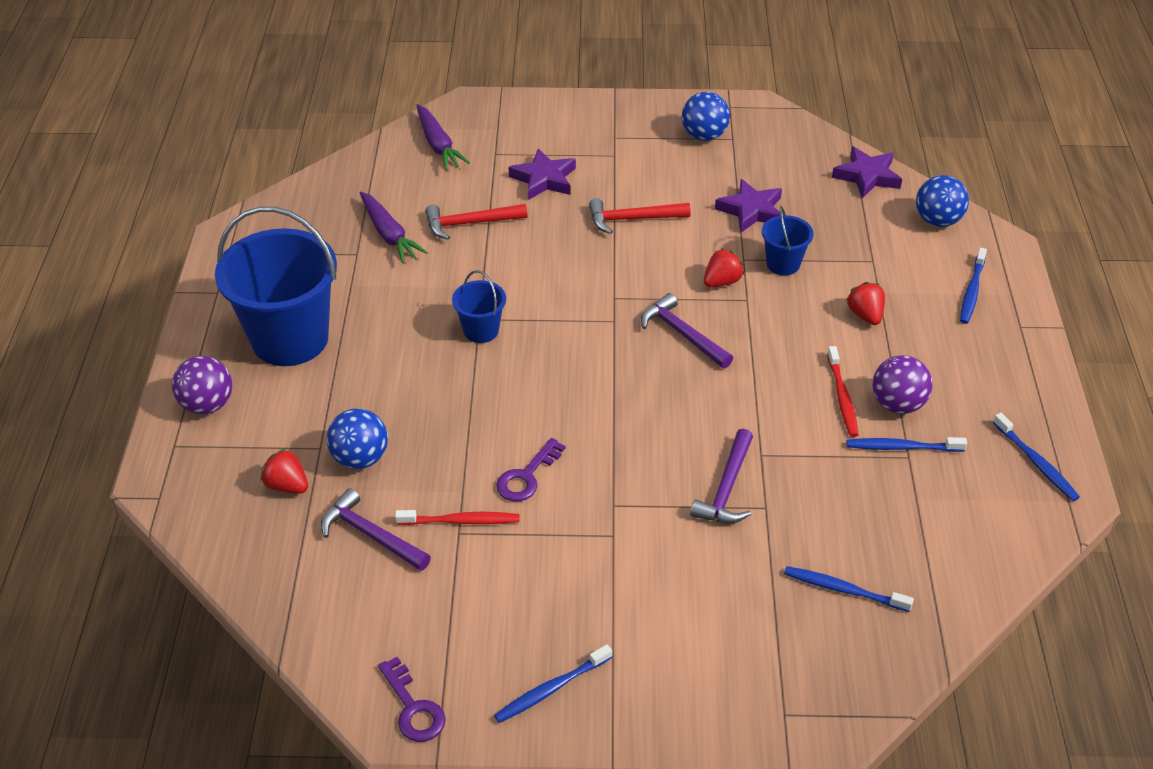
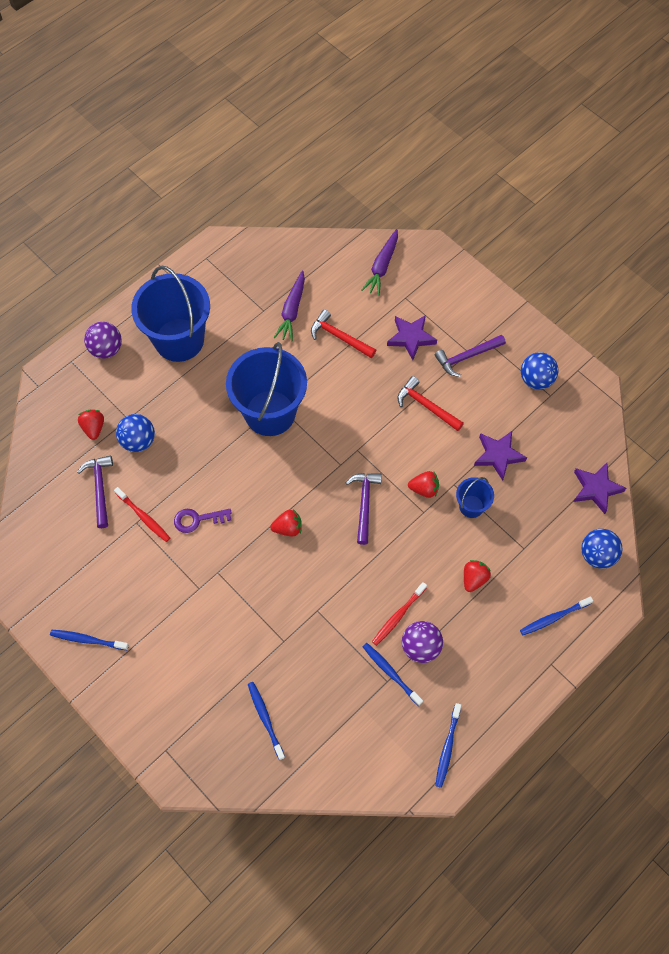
camera: 45 degrees right, 20 degrees up
(413, 707) = (27, 593): purple key -> none
(481, 330) = (270, 413): blue bucket -> blue bucket, size x2.16
(634, 410) = (288, 528): none -> red strawberry
(726, 488) = (278, 613): purple hammer -> purple hammer (466, 357)

